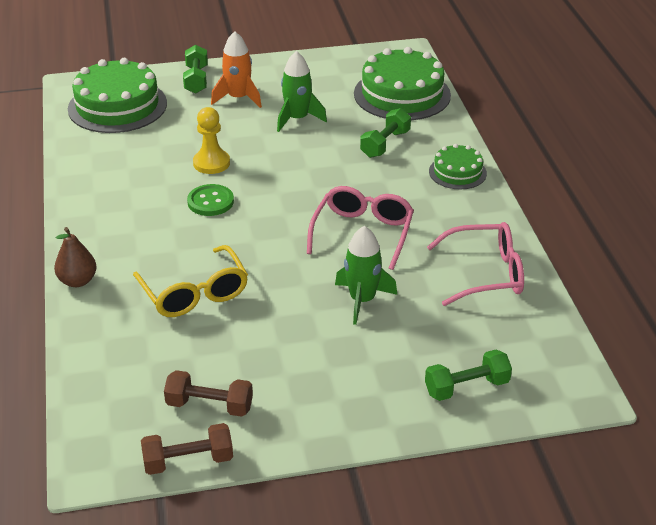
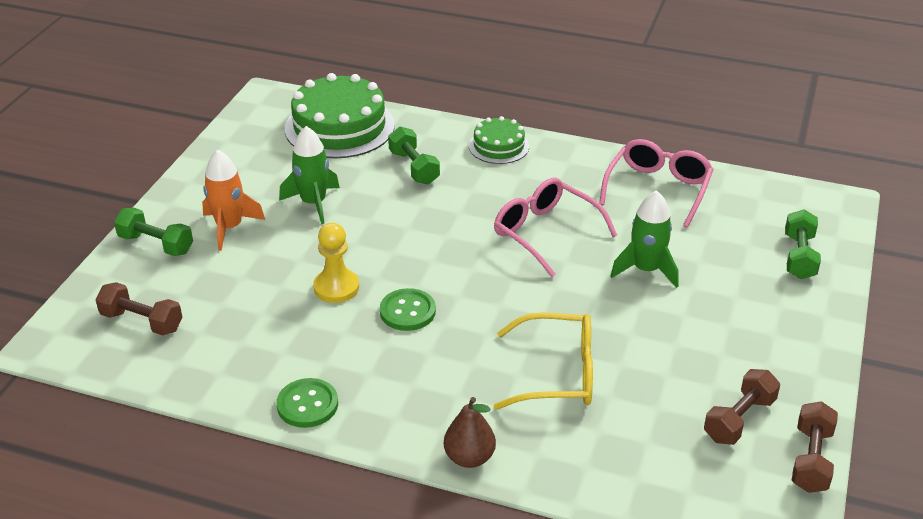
camera: 60 degrees left, 0 degrees up
(84, 196) = (307, 405): none -> green button
(117, 106) = (142, 321): green cake -> brown dumbbell

